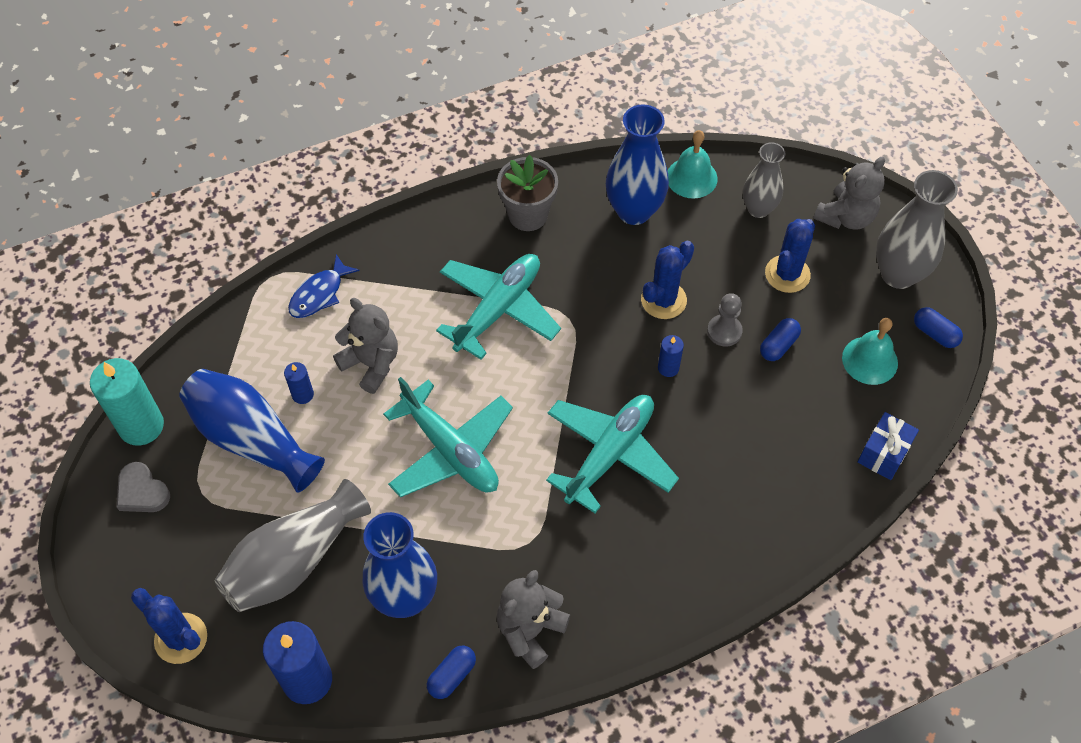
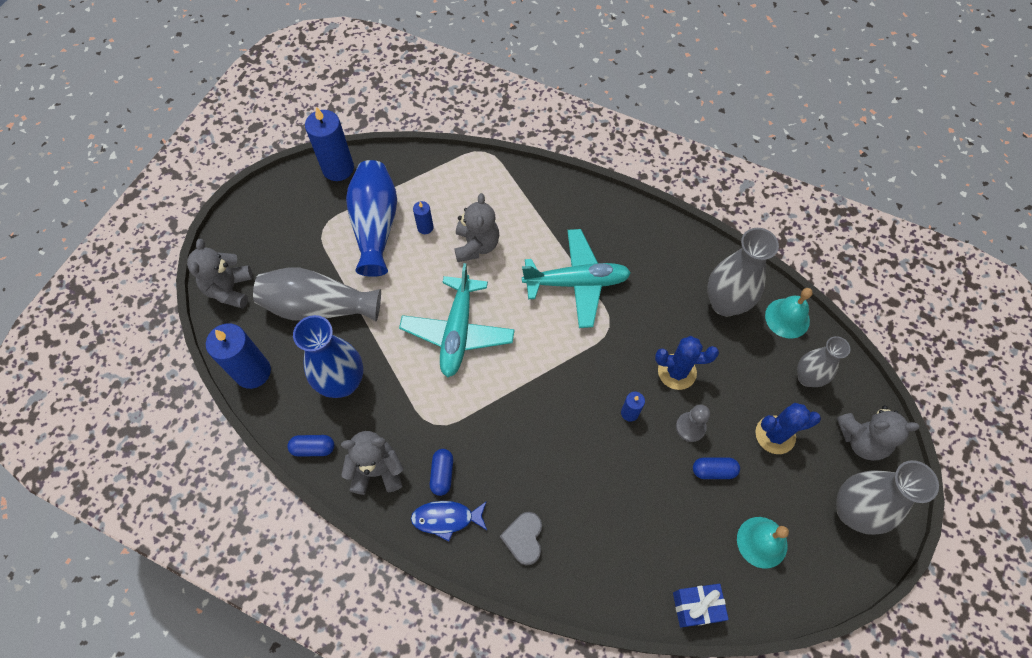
camera: 50 degrees right, 5 degrees up
(141, 426) = (338, 168): turquoise candle -> blue candle
(142, 491) = (300, 201): grey heart -> grey heart (524, 538)
(181, 638) = (230, 289): blue cactus -> grey teddy bear
(319, 294) = (496, 183): blue fish -> blue fish (446, 518)
(528, 215) = (659, 246): grey flower pot -> none
(609, 454) = (535, 425): turquoise plane -> none
(634, 211) = (725, 303): blue vase -> grey vase
(935, 333) = (829, 574): blue capsule -> blue capsule (442, 474)

